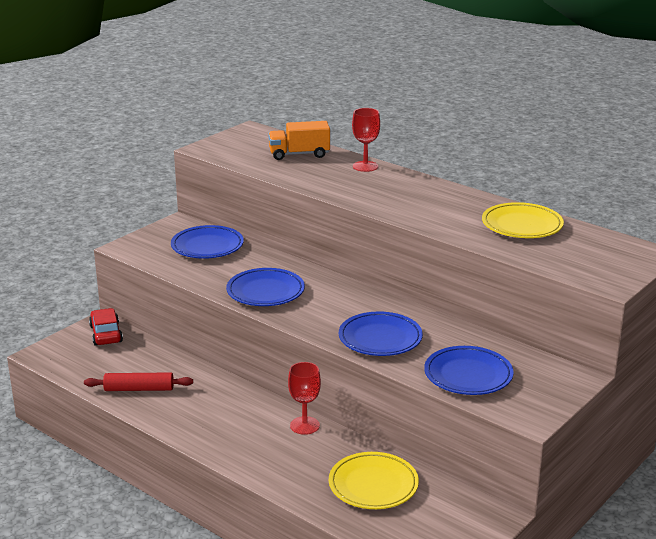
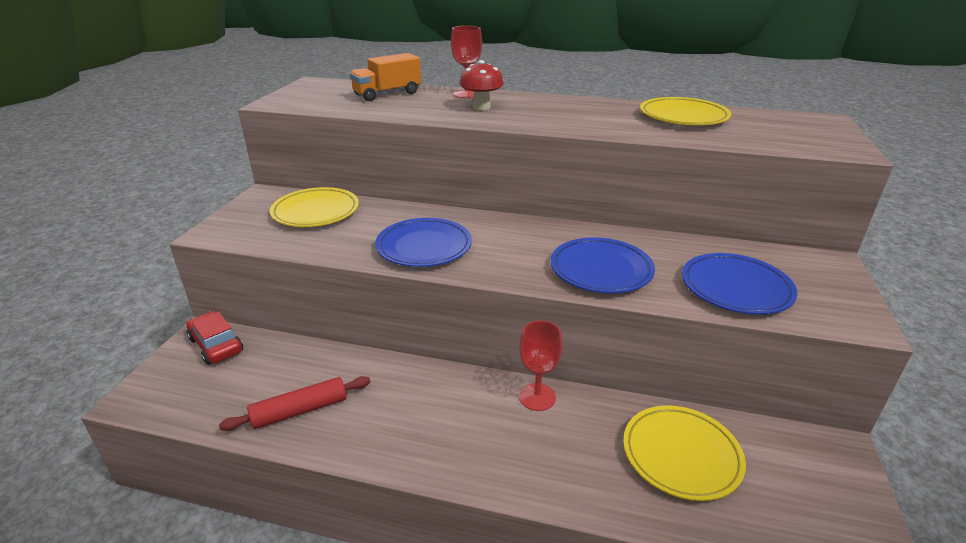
camera: 25 degrees left, 5 degrees up
(207, 246) = (316, 212): blue plate -> yellow plate
(362, 183) = (481, 107): none -> red mushroom

